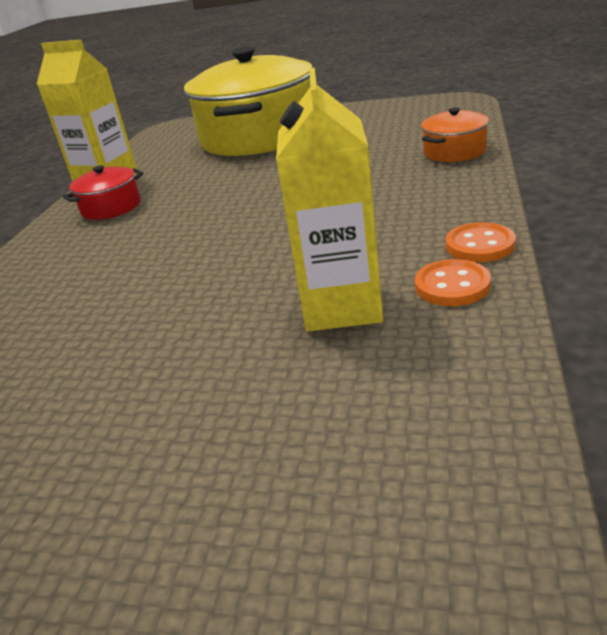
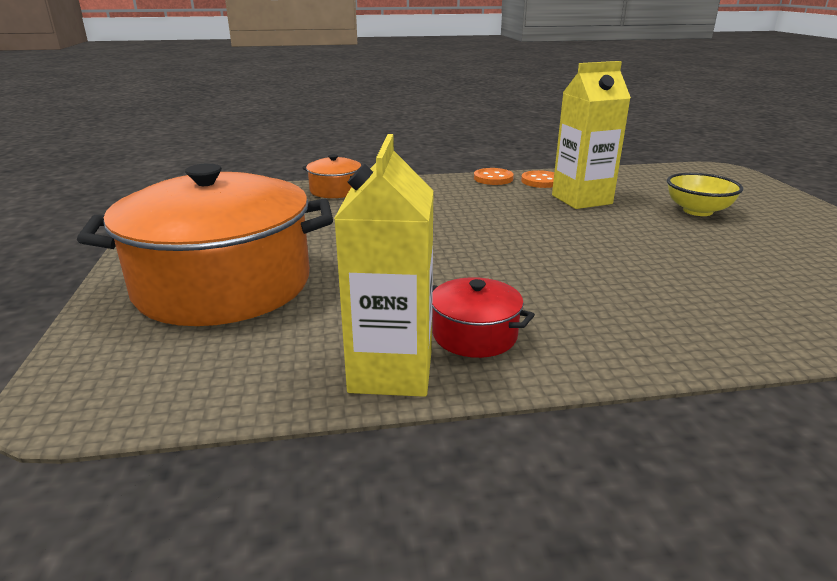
camera: 115 degrees left, 5 degrees down
(216, 419) = (697, 211): none -> yellow bowl
(259, 136) = (223, 285): yellow pot -> orange pot

